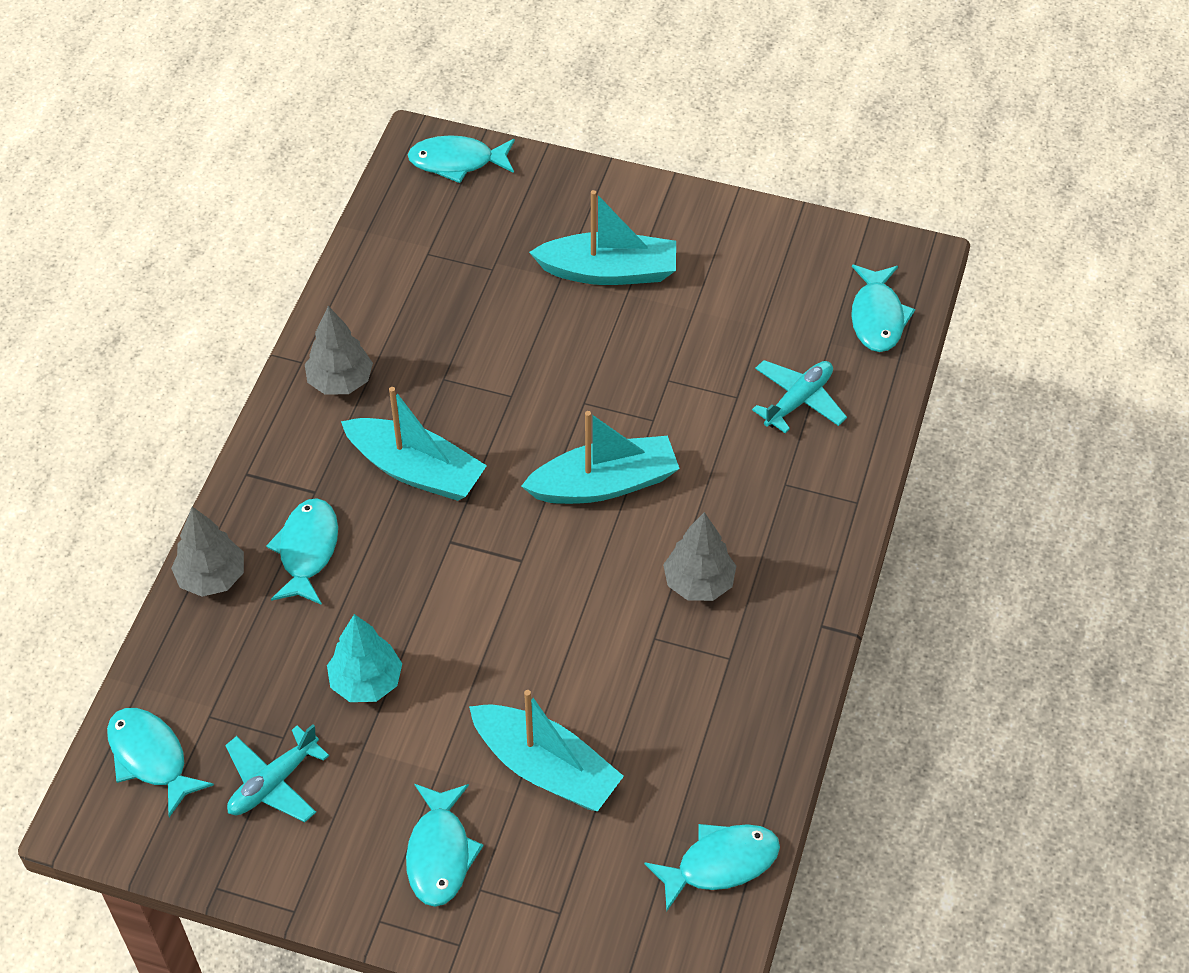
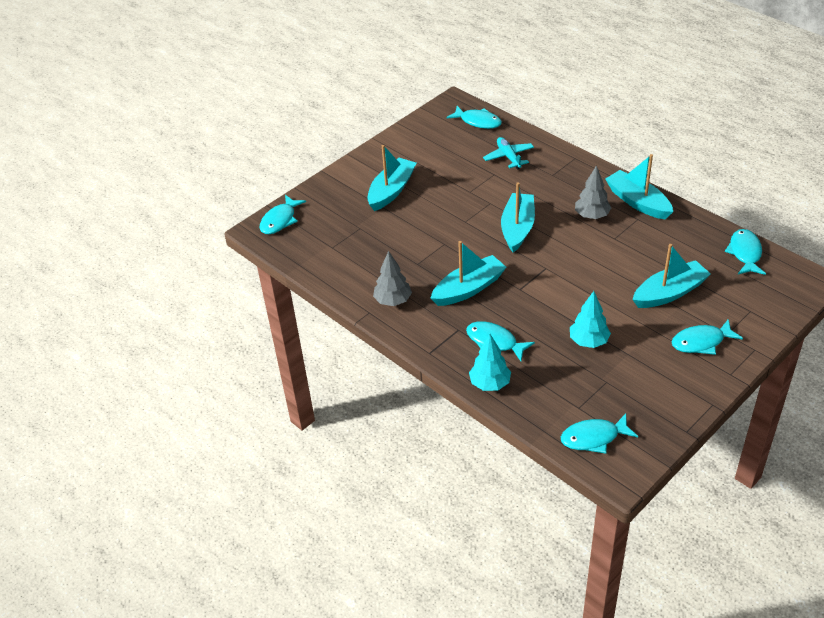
camera: 60 degrees left, 10 degrees down
(212, 577) = (490, 383): grey tree -> turquoise tree
(273, 783) = (632, 392): turquoise plane -> none
(440, 853) = (701, 342): turquoise fish -> turquoise fish turned 135 degrees clockwise
(779, 643) = (637, 202): none -> turquoise boat

